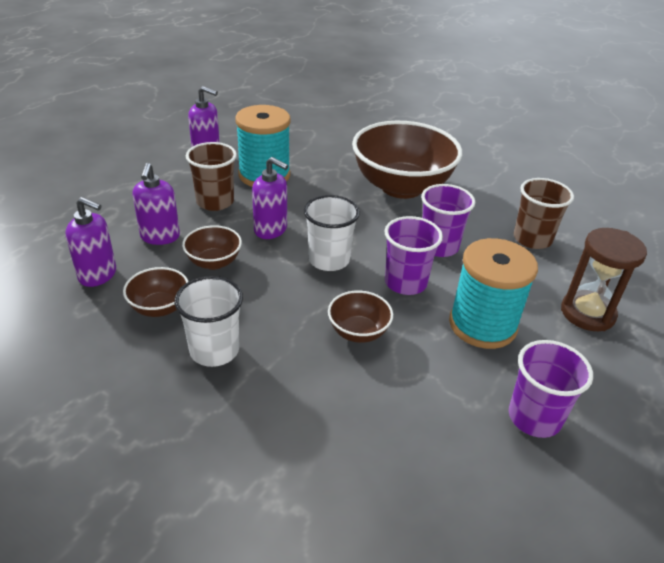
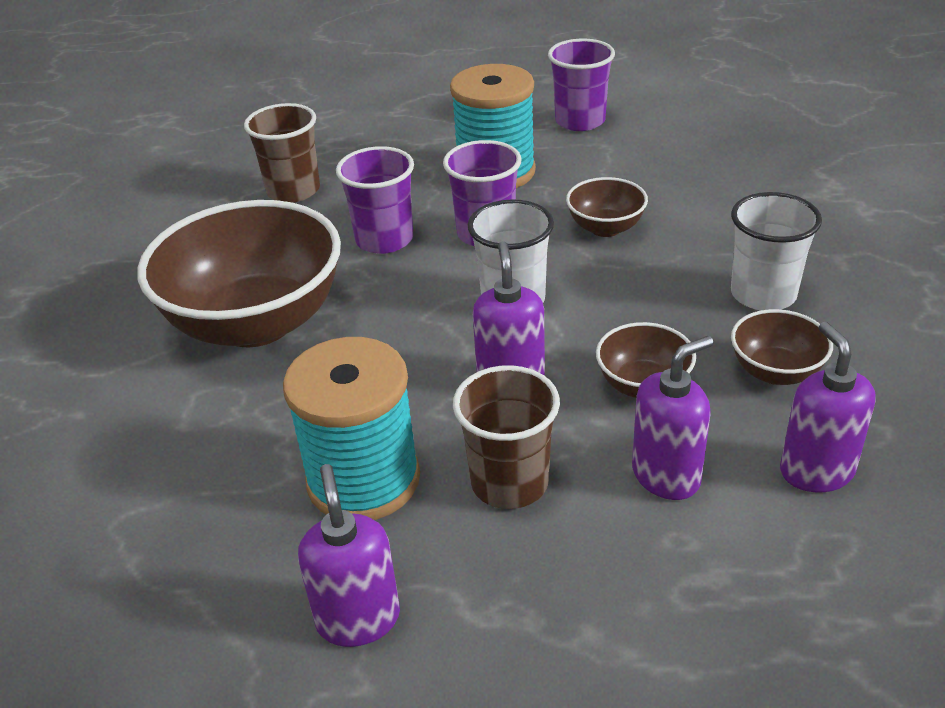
camera: 120 degrees left, 0 degrees up
(587, 313) = (403, 132): brown hourglass -> none

